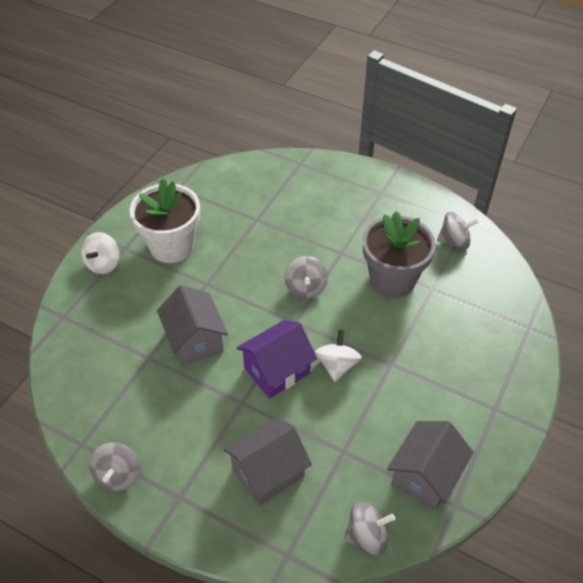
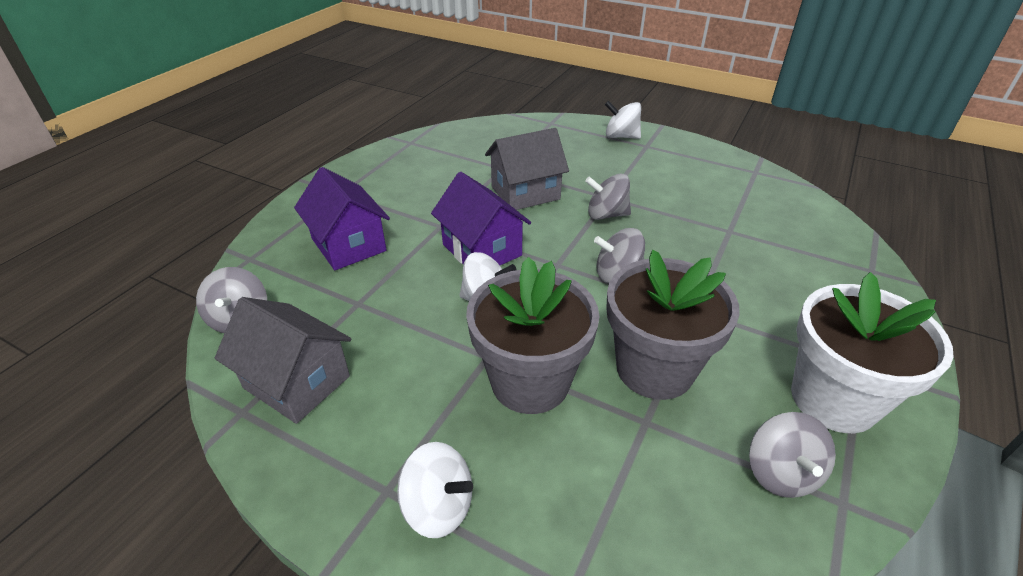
camera: 90 degrees right, 10 degrees down
(118, 475) = (374, 161): grey spinning top -> grey spinning top (606, 214)
(171, 246) = (659, 172): white flower pot -> white flower pot (833, 399)
(268, 472) = (349, 245): grey house -> purple house
(409, 341) = (530, 382): none -> grey flower pot
(499, 383) = (438, 506): none -> white spinning top

